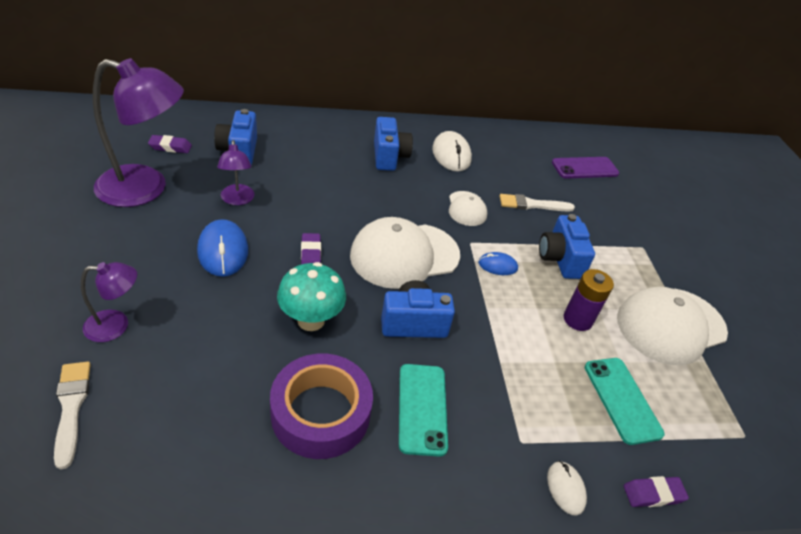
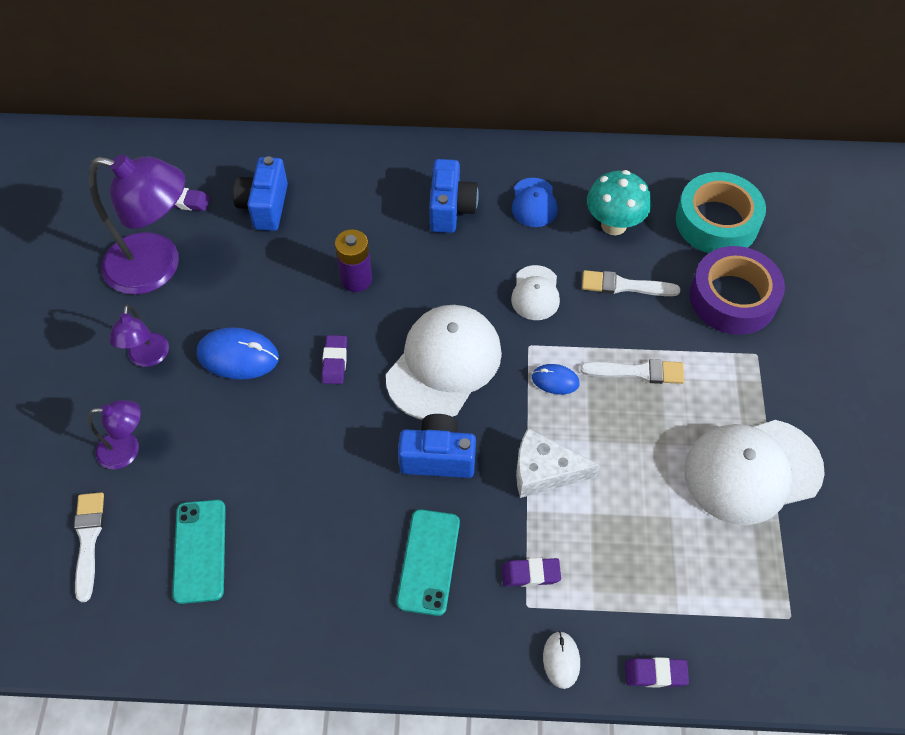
camera: 15 degrees right, 15 degrees up
(223, 251) = (238, 356): blue mouse -> blue mouse turned 75 degrees counterclockwise
(237, 200) = (258, 282): purple lamp -> purple lamp (147, 358)
(311, 320) = (325, 450): turquoise mushroom -> turquoise mushroom (614, 225)
(321, 413) = (323, 560): purple tape -> purple tape (733, 298)
(404, 255) = (444, 364): white cap -> white cap turned 135 degrees clockwise
(451, 154) = (534, 203): white mouse -> blue cap
(507, 331) = (544, 471): none -> white cheese
(517, 414) = (530, 574): none -> purple eraser
(560, 259) = (638, 372): blue camera -> white brush
(577, 319) = (635, 459): purple battery -> purple battery (356, 279)
(585, 168) = (717, 222): purple phone -> turquoise tape
(622, 400) = (656, 564): turquoise phone -> turquoise phone (200, 551)

